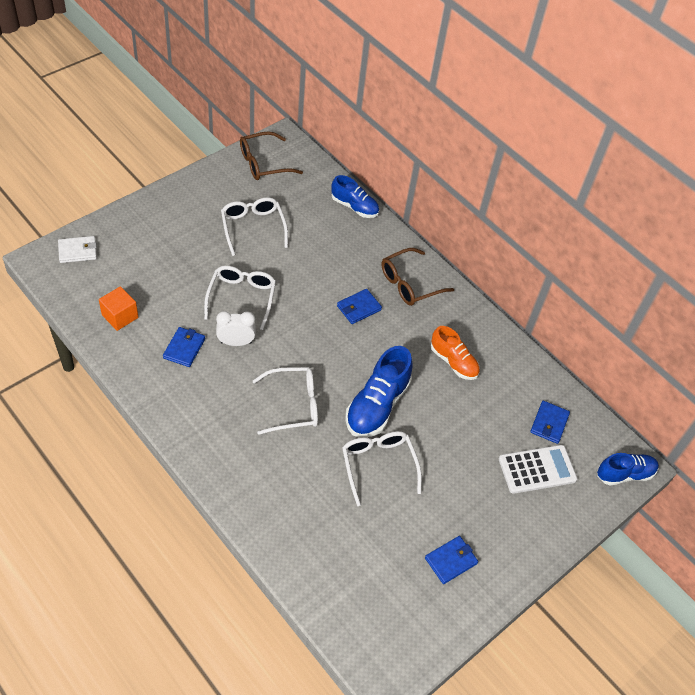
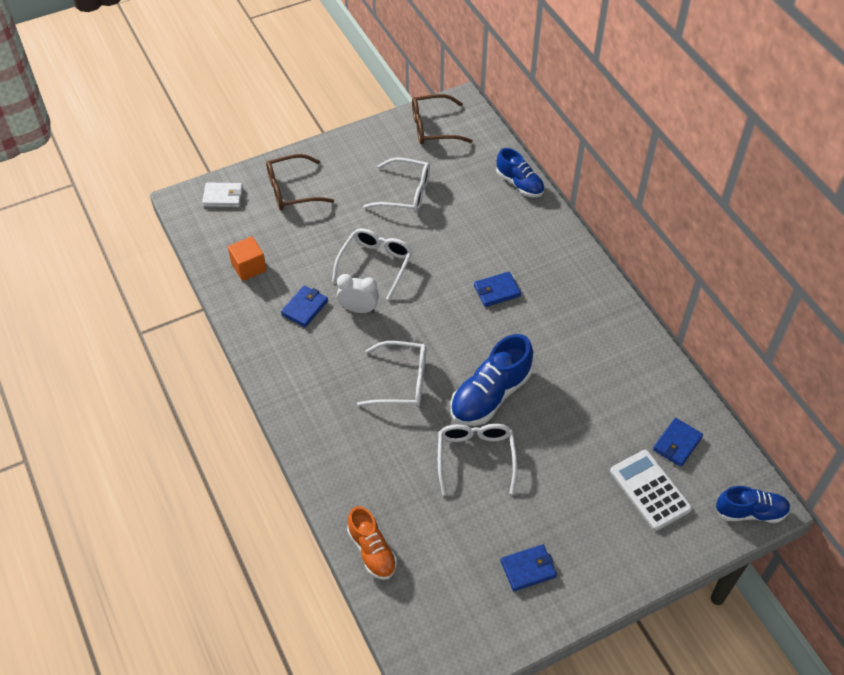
camera: 20 degrees right, 0 degrees up
(253, 227) = (405, 193): white glasses -> white glasses turned 105 degrees clockwise
(409, 284) = (559, 272): brown glasses -> brown glasses (292, 190)
(453, 362) = (586, 362): orange shoe -> orange shoe (372, 551)
(537, 469) = (650, 490): white calculator -> white calculator turned 120 degrees counterclockwise

